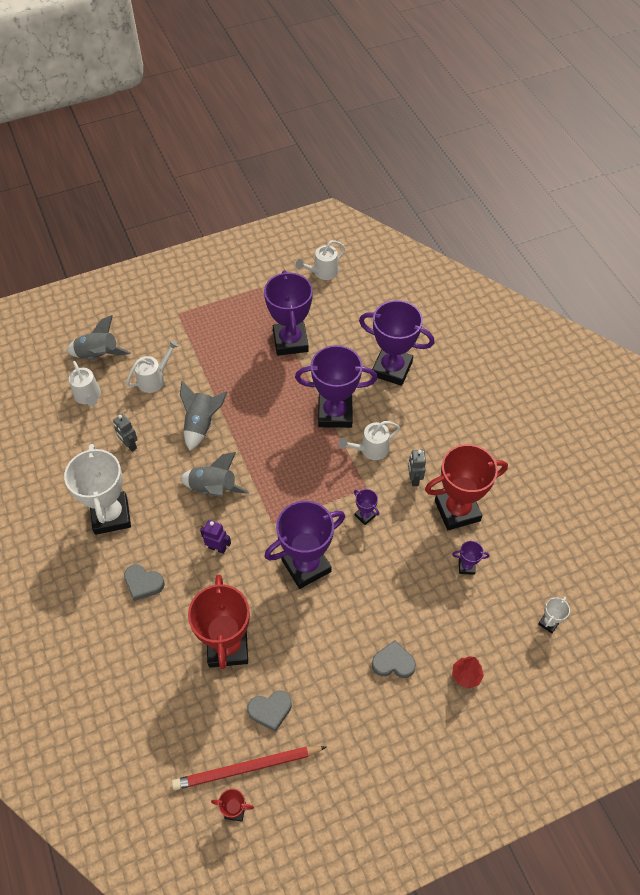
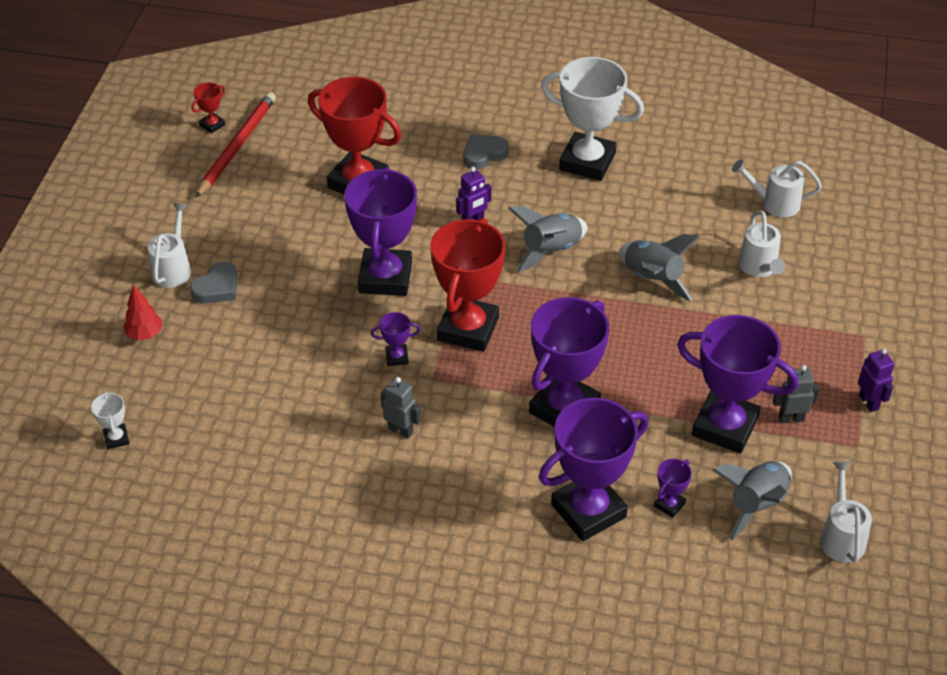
camera: 125 degrees right, 10 degrees down
(98, 355) = (838, 235): grey rocket -> grey rocket (756, 504)
(129, 445) = (671, 209): grey robot -> grey robot (791, 418)
(226, 294) = (869, 402): none -> purple robot
(270, 710) = (268, 182): grey heart -> none
(370, 450) = (480, 413): white watering can -> white watering can (173, 268)
(457, 511) = (321, 445): red trophy -> red trophy (468, 329)
(466, 567) = (248, 408): purple trophy -> purple trophy (669, 505)

